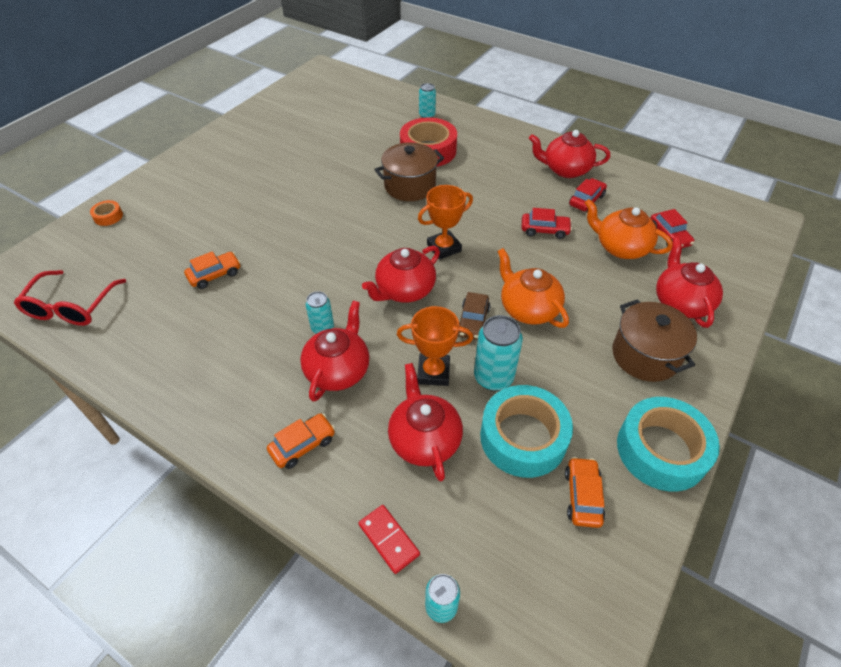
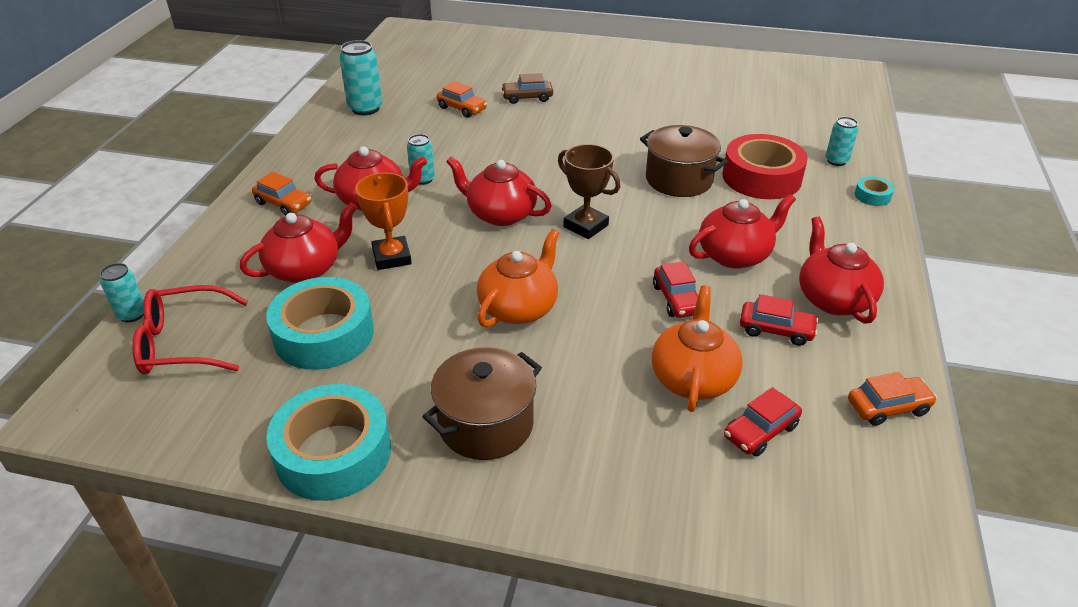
camera: 70 degrees right, 10 degrees down
(71, 307) = (392, 63): red glasses -> red glasses (182, 343)
(108, 216) = (504, 43): orange tape -> none
(389, 539) = (195, 271): red domino -> none
(444, 248) = (586, 226): orange trophy -> brown trophy
(472, 118) = (872, 196): none -> turquoise tape
(473, 321) = (477, 269): brown car -> brown car (527, 97)
(493, 377) = (400, 299): turquoise can -> turquoise can (365, 108)
(582, 496) = (257, 390): orange car -> orange car (888, 407)
(681, 303) = (610, 456): red teapot -> red teapot (735, 255)

